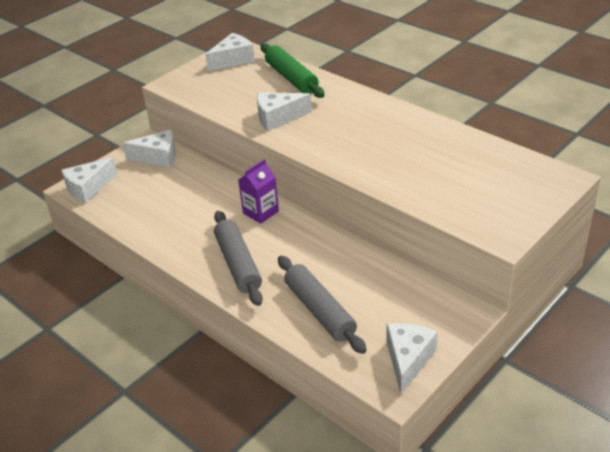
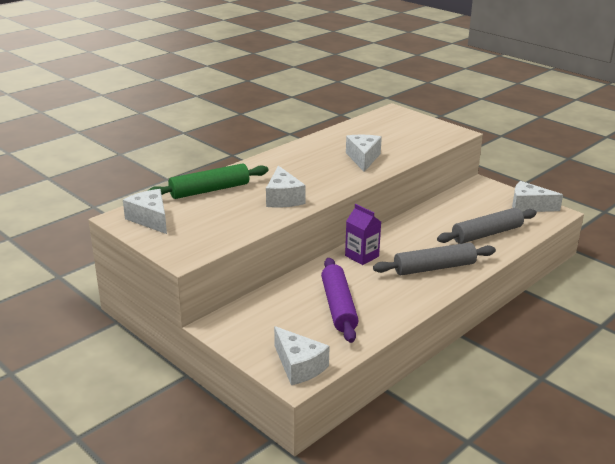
camera: 90 degrees left, 10 degrees down
(158, 157) = (250, 317): white cheese -> white cheese (363, 158)
(170, 203) = (338, 306): none -> purple rolling pin

